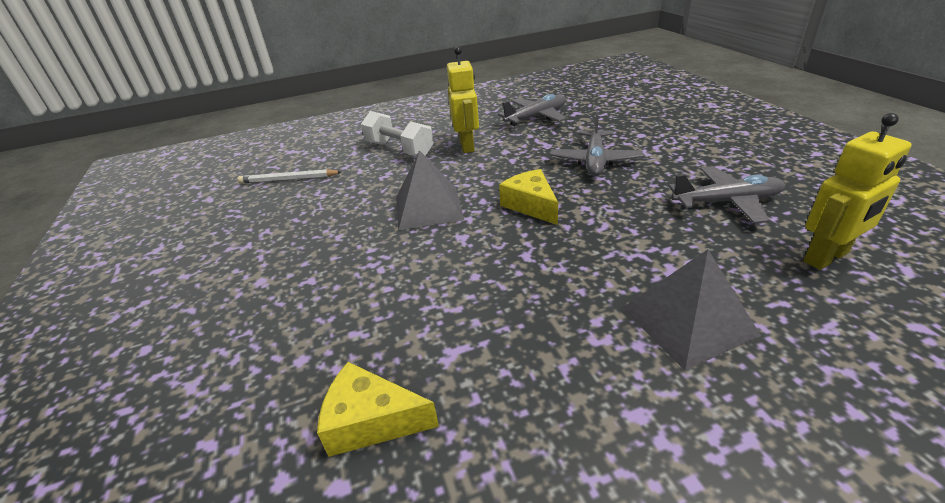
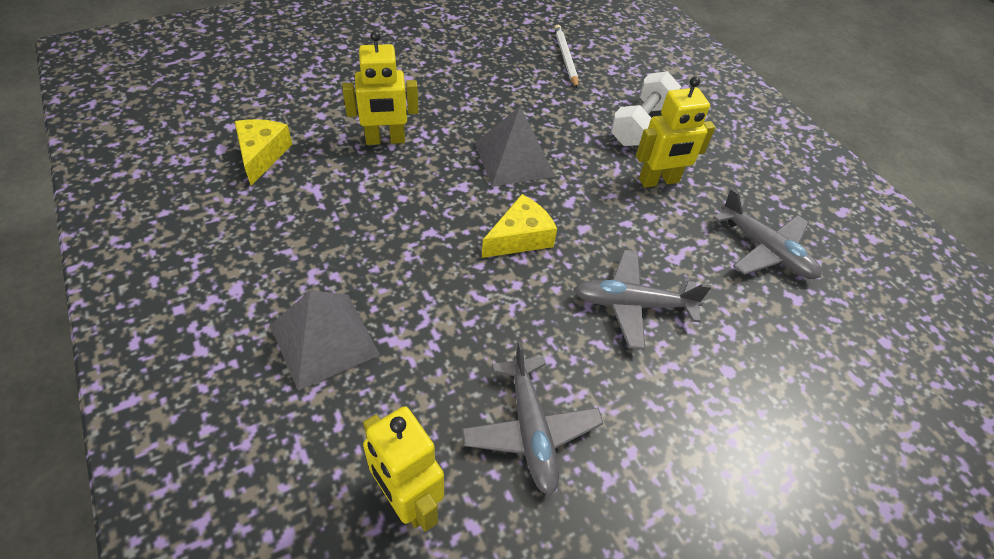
camera: 75 degrees right, 15 degrees up
(375, 293) = (385, 140): none -> yellow robot

